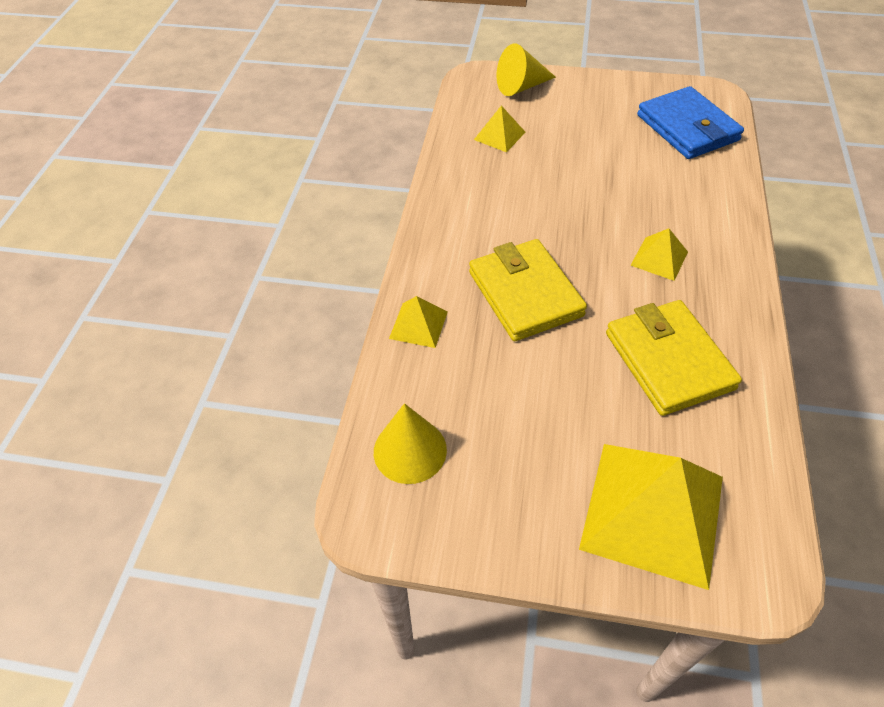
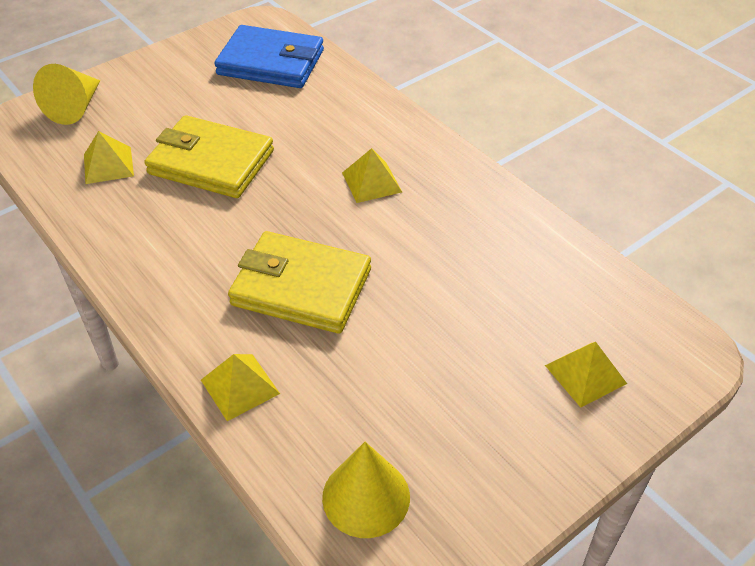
camera: 50 degrees left, 5 degrees down
(652, 511) = (585, 374): yellow pyramid -> yellow pyramid, size x0.47
(668, 360) = (469, 256): yellow wallet -> yellow wallet (211, 162)

